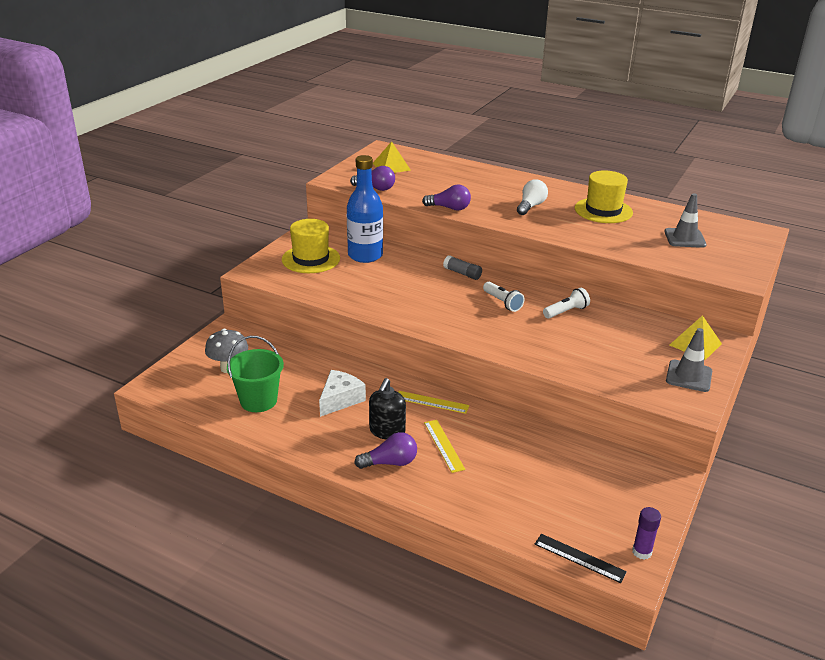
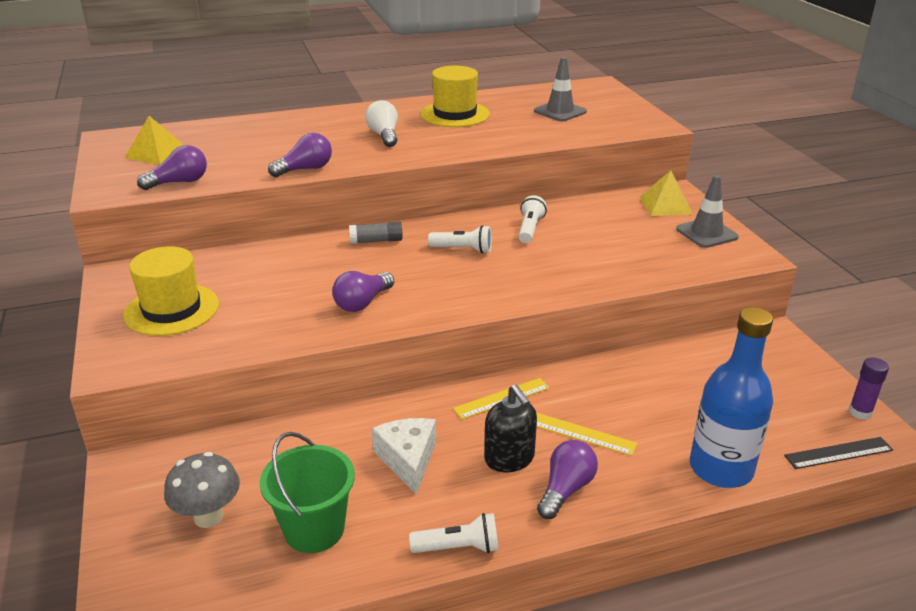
camera: 45 degrees left, 0 degrees up
(302, 450) = (458, 547): none -> white flashlight
(365, 255) = (236, 273): blue bottle -> blue bottle (721, 469)
(400, 302) = (362, 303): none -> purple light bulb

